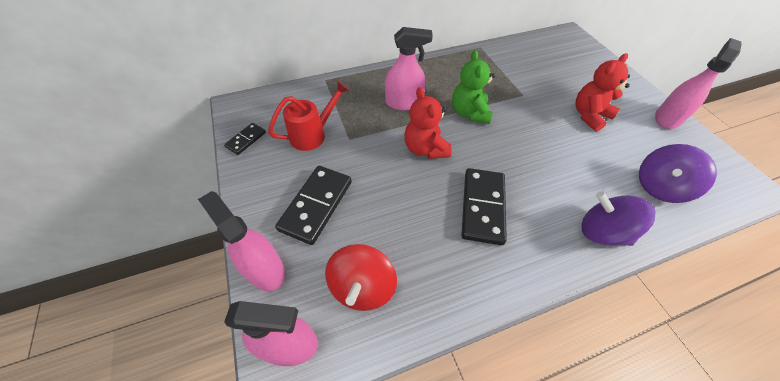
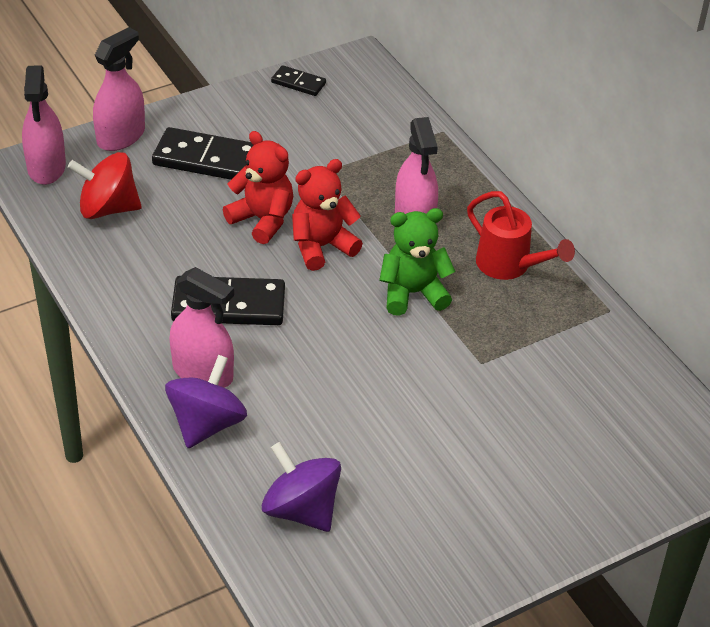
camera: 80 degrees right, 10 degrees down
(312, 135) = (322, 137): red watering can -> red watering can (509, 265)
(589, 115) = (450, 448): red teddy bear -> red teddy bear (262, 220)
(667, 118) = (477, 565): pink spray bottle -> pink spray bottle (203, 373)

